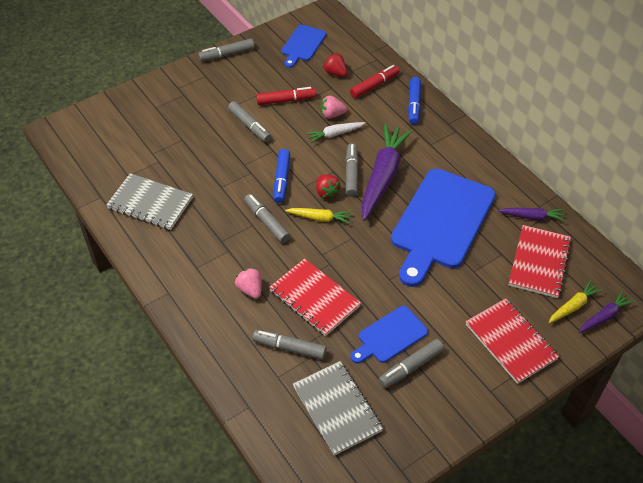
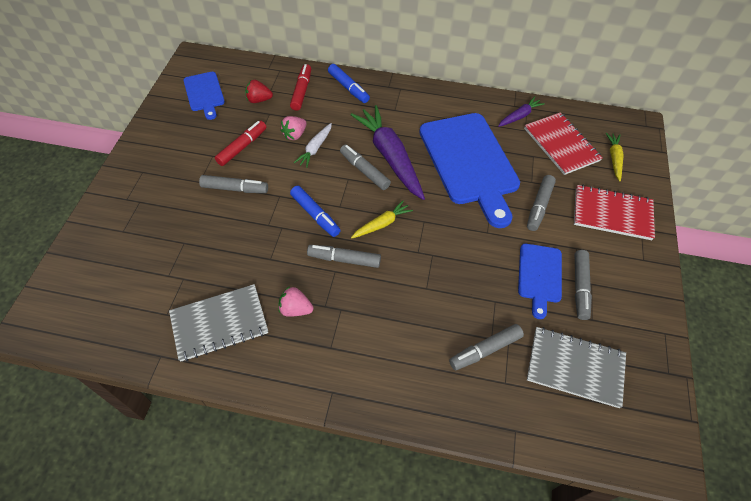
camera: 45 degrees left, 5 degrees up
(227, 54) = (142, 141): grey marker -> grey marker (539, 206)
(250, 289) = (398, 328): pink strawberry -> pink strawberry (295, 309)
(314, 298) = (454, 292): red notebook -> none
(326, 192) = (363, 199): red strawberry -> none
(604, 316) = (637, 152): purple carrot -> none

